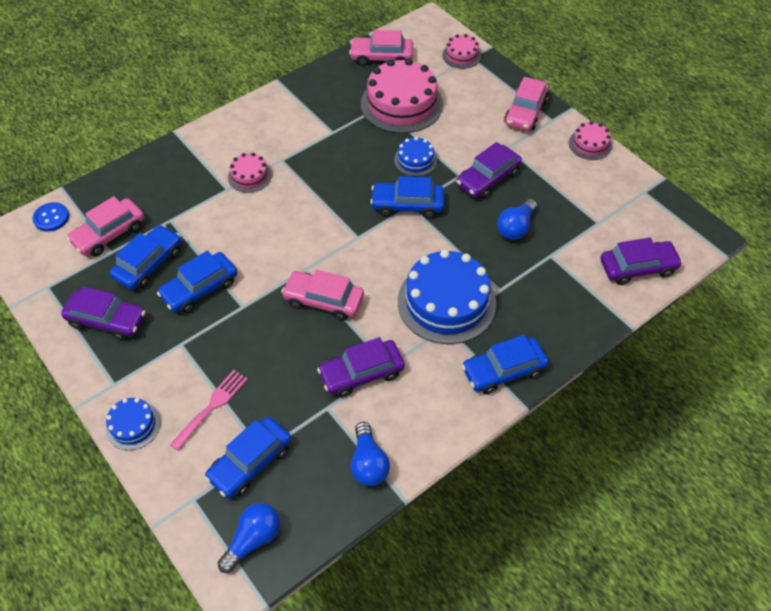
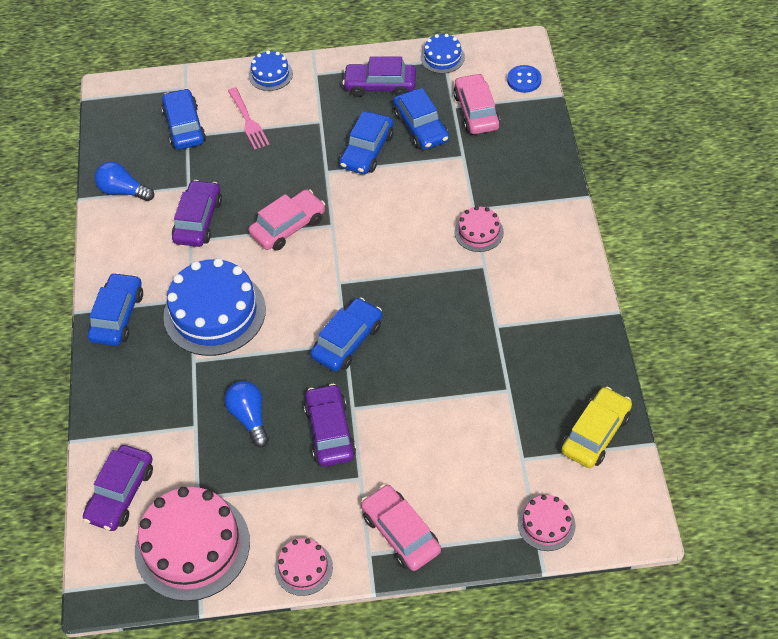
camera: 125 degrees right, 0 degrees up
(107, 320) = (380, 86): purple car -> purple car turned 45 degrees clockwise
(200, 289) = (367, 150): blue car -> blue car turned 150 degrees counterclockwise
(253, 540) = (128, 108): blue light bulb -> none
(381, 57) = (595, 433): pink car -> yellow car
(401, 104) = (499, 412): pink cake -> pink cake (192, 546)
(415, 160) = (402, 379): blue cake -> blue cake (442, 57)

